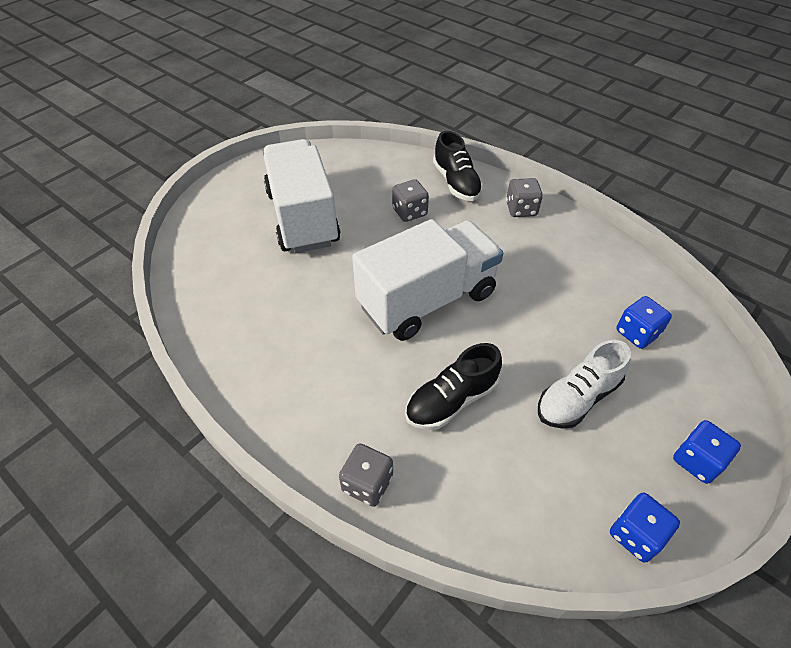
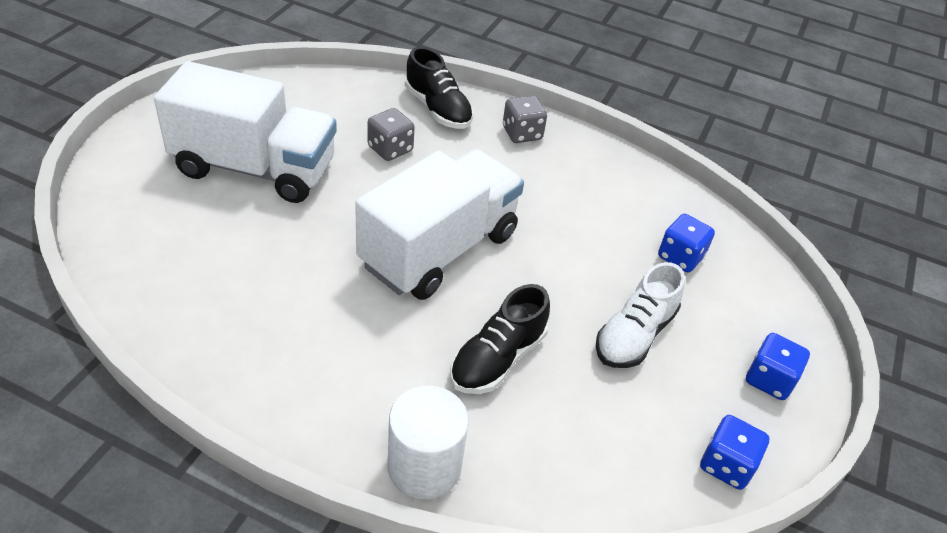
camera: 20 degrees left, 5 degrees down
(302, 217) = (255, 168): white truck -> white truck turned 135 degrees clockwise
(367, 483) = (424, 466): grey dice -> white cylinder

